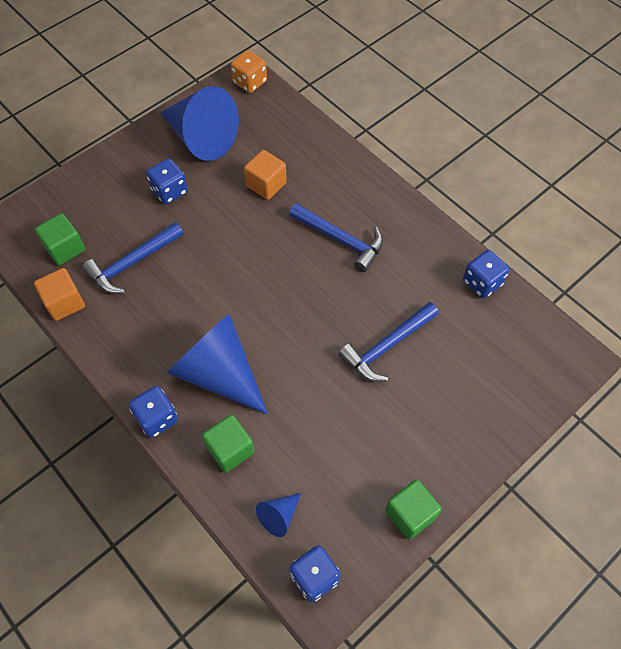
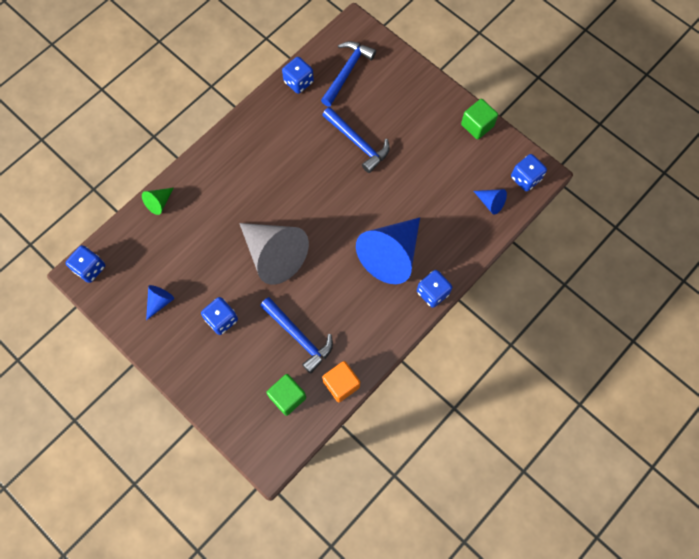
camera: 95 degrees left, 10 degrees up
(201, 138) = (160, 302): blue cone -> blue cone, size x0.44
(230, 449) = (449, 239): green cube -> none
(238, 244) = (274, 255): none -> grey cone
(250, 82) = (90, 268): orange dice -> blue dice
(266, 184) = (212, 241): orange cube -> none
(319, 138) = (159, 203): none -> green cone
(340, 239) = (265, 179): blue hammer -> blue hammer (347, 72)

